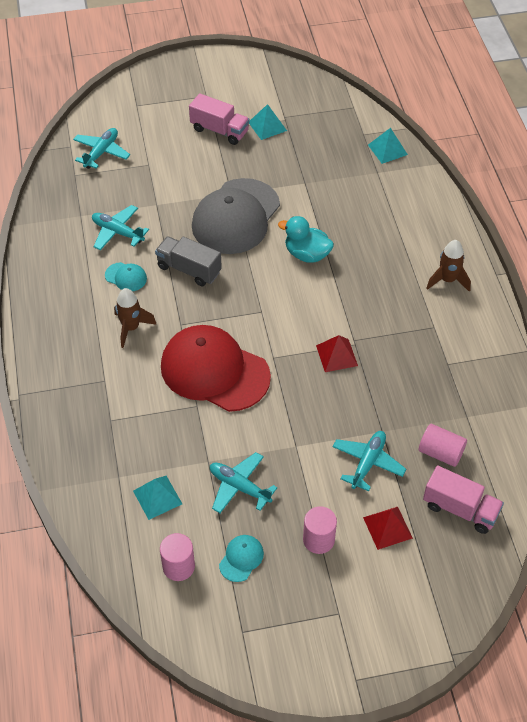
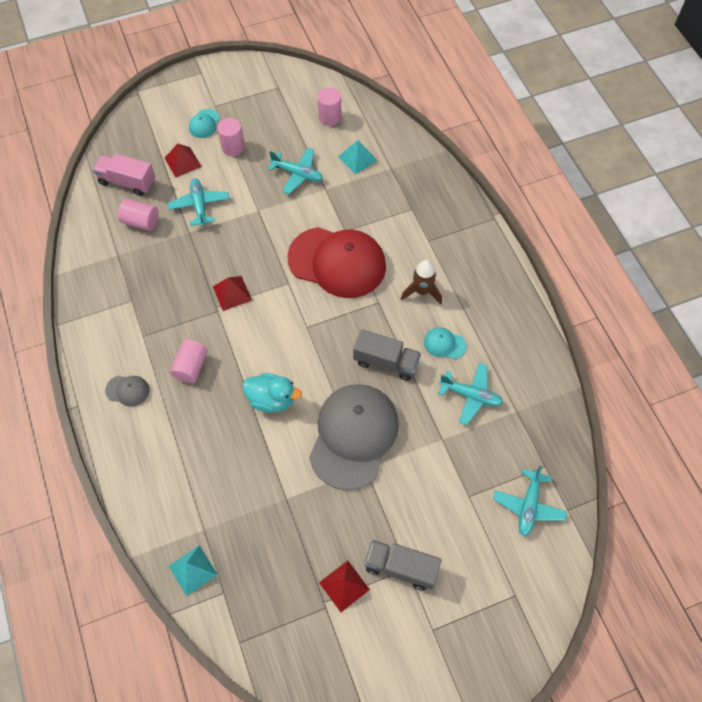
camera: 170 degrees right, 10 degrees up
(219, 130) = (401, 567): pink truck -> grey truck
(241, 558) = (287, 128): turquoise cap -> turquoise cap (204, 124)
(267, 126) = (344, 586): turquoise pyramid -> red pyramid
(368, 463) = (199, 205): turquoise plane -> turquoise plane turned 150 degrees clockwise
(384, 292) = (191, 367): none -> pink cylinder
(447, 280) = (127, 390): brown rocket -> grey cap

